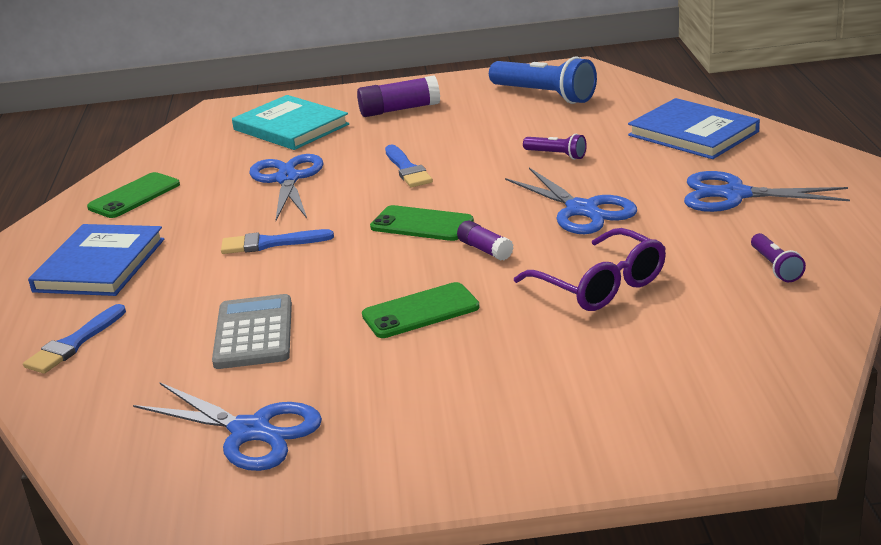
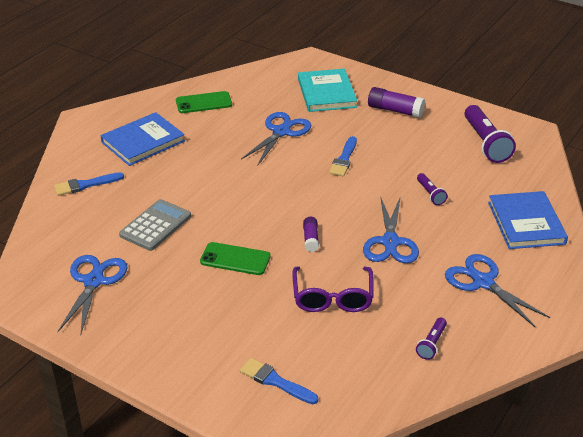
camera: 35 degrees right, 10 degrees up
(251, 431) = (94, 281): blue scissors -> blue scissors turned 150 degrees counterclockwise
(270, 243) = (224, 173): blue brush -> blue brush (275, 381)
(422, 224) = (303, 203): green phone -> none
(544, 95) = (485, 143): blue flashlight -> purple flashlight

